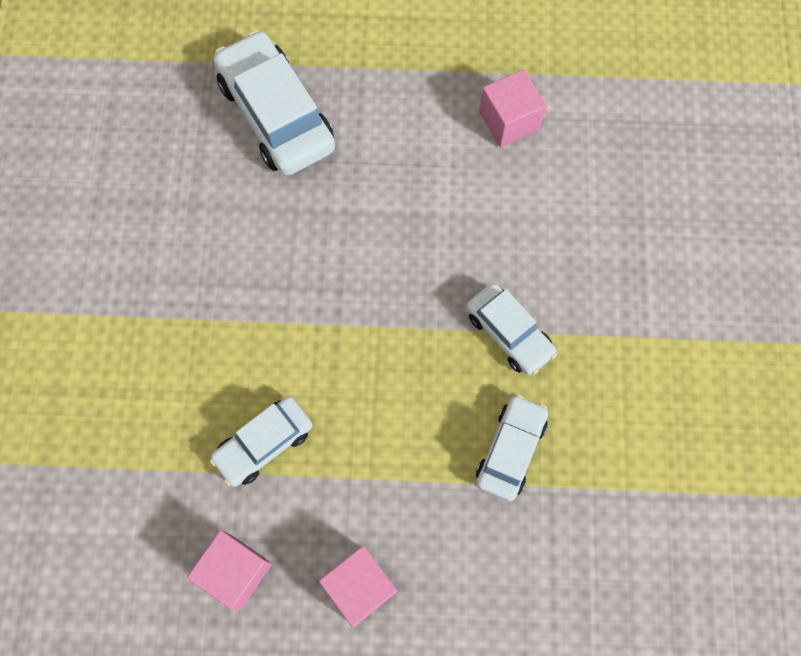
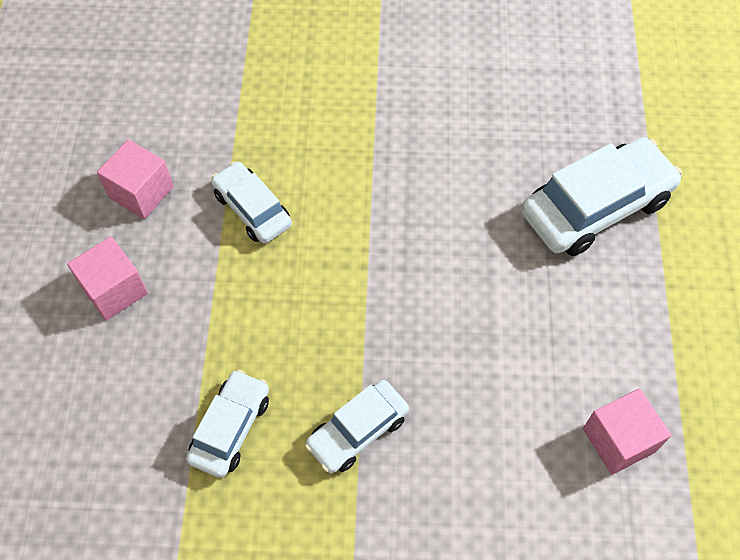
camera: 90 degrees right, 10 degrees down
(510, 450) = (230, 428): white car -> white car turned 90 degrees counterclockwise

